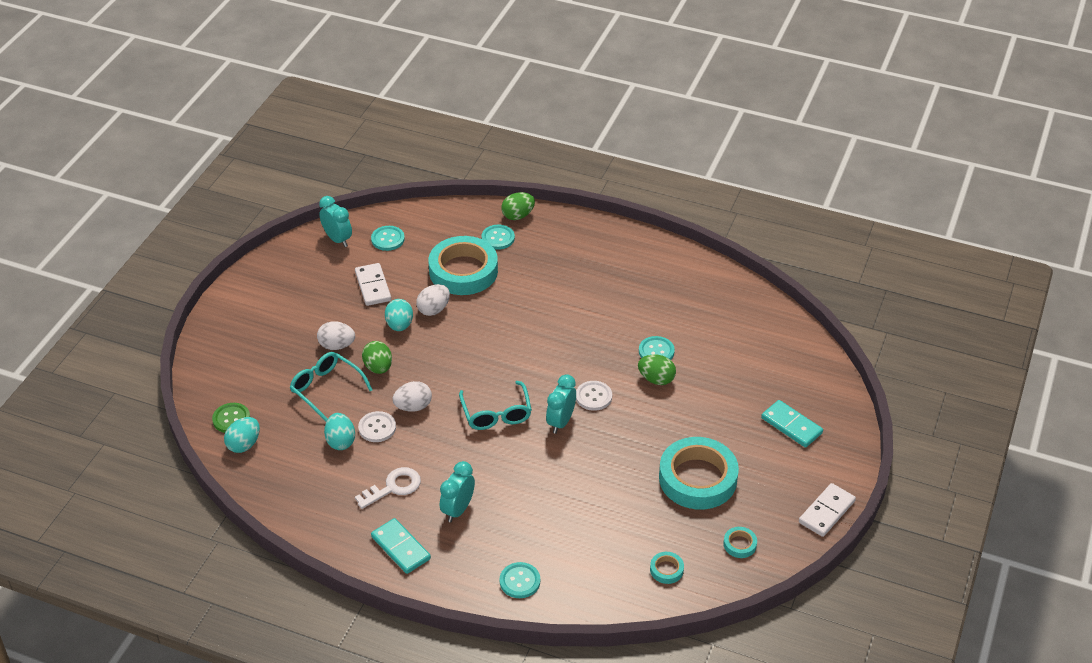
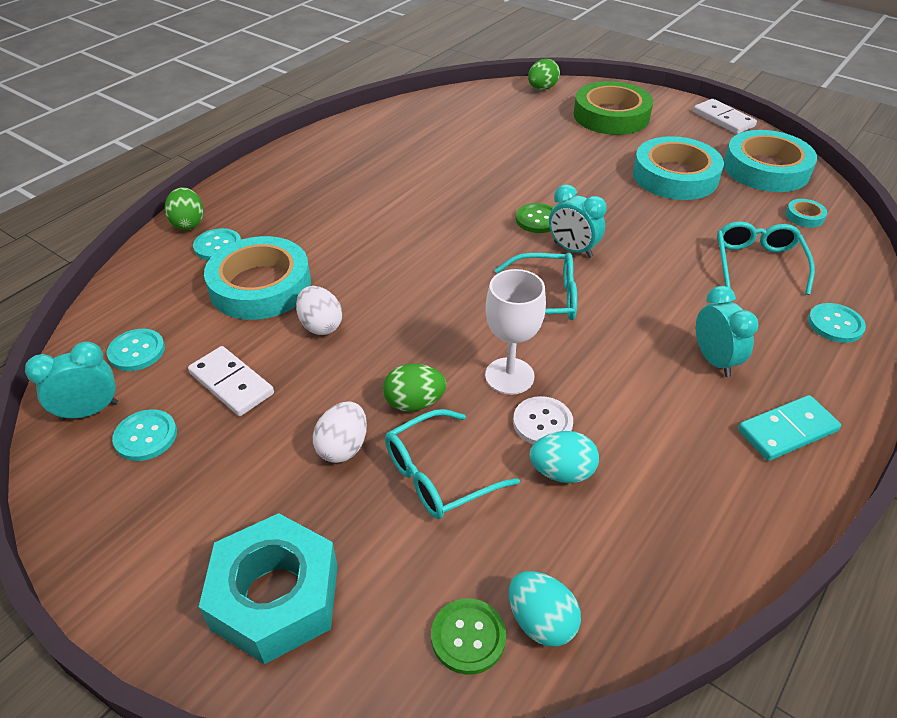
camera: 75 degrees left, 0 degrees up
(240, 346) = (275, 597): none -> turquoise nut
(373, 286) = (231, 383): white domino -> white domino turned 45 degrees clockwise
(393, 487) = (668, 421): white key -> none
(399, 325) = (334, 366): turquoise egg -> none
(413, 407) = (509, 376): white egg -> white goblet
(458, 510) = (714, 360): turquoise clock -> turquoise clock turned 150 degrees counterclockwise
(583, 535) = (757, 263): none -> turquoise glasses
(593, 396) = (537, 219): white button -> green button
(656, 351) = (481, 168): turquoise button -> turquoise button (146, 436)
(656, 379) = (524, 175): green egg -> green egg (542, 88)
(739, 544) = (766, 169): turquoise tape -> turquoise tape, size x2.45
(791, 426) = (611, 116): turquoise domino -> green tape

